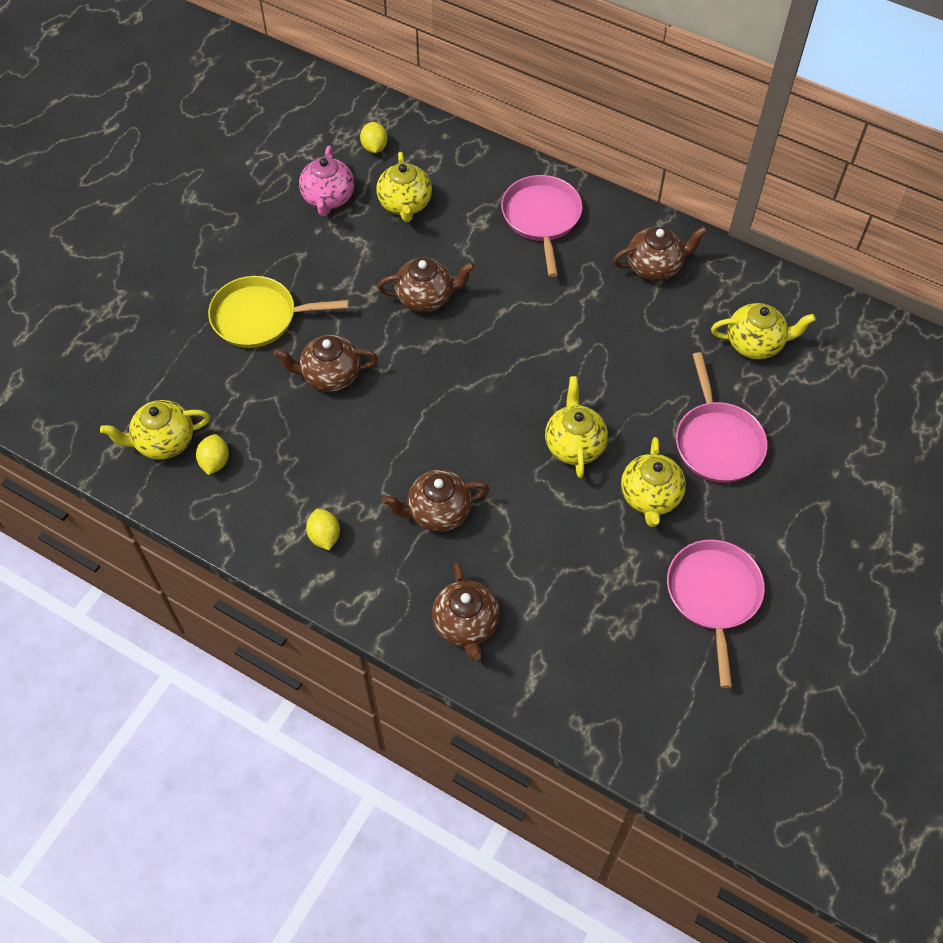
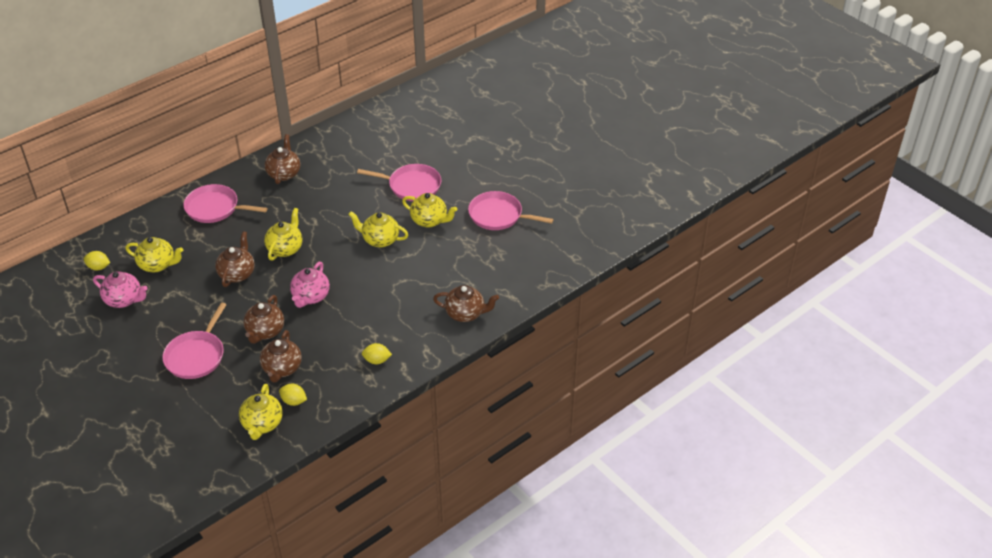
camera: 70 degrees left, 15 degrees down
(259, 317) = (196, 356): yellow pan -> pink pan
(417, 402) = (310, 297): none -> pink teapot
(438, 512) = (389, 307): brown teapot -> brown teapot (282, 369)
(755, 343) = (360, 153): yellow teapot -> yellow teapot (285, 248)

